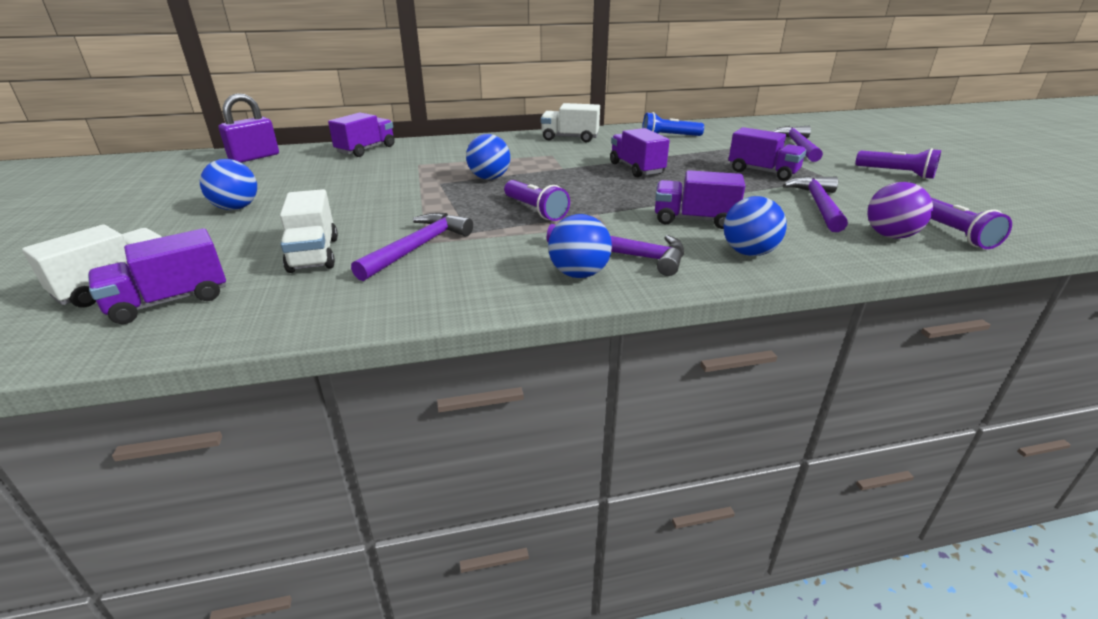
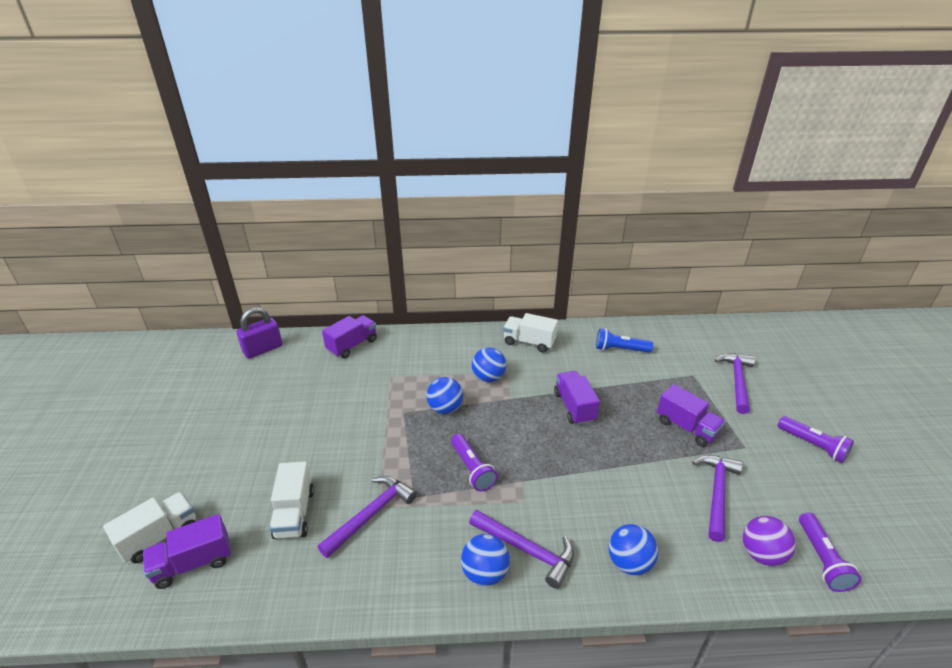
camera: 10 degrees right, 5 degrees up
(236, 208) = (244, 433): blue ball -> blue ball (488, 377)
(694, 220) = (599, 503): purple truck -> none

